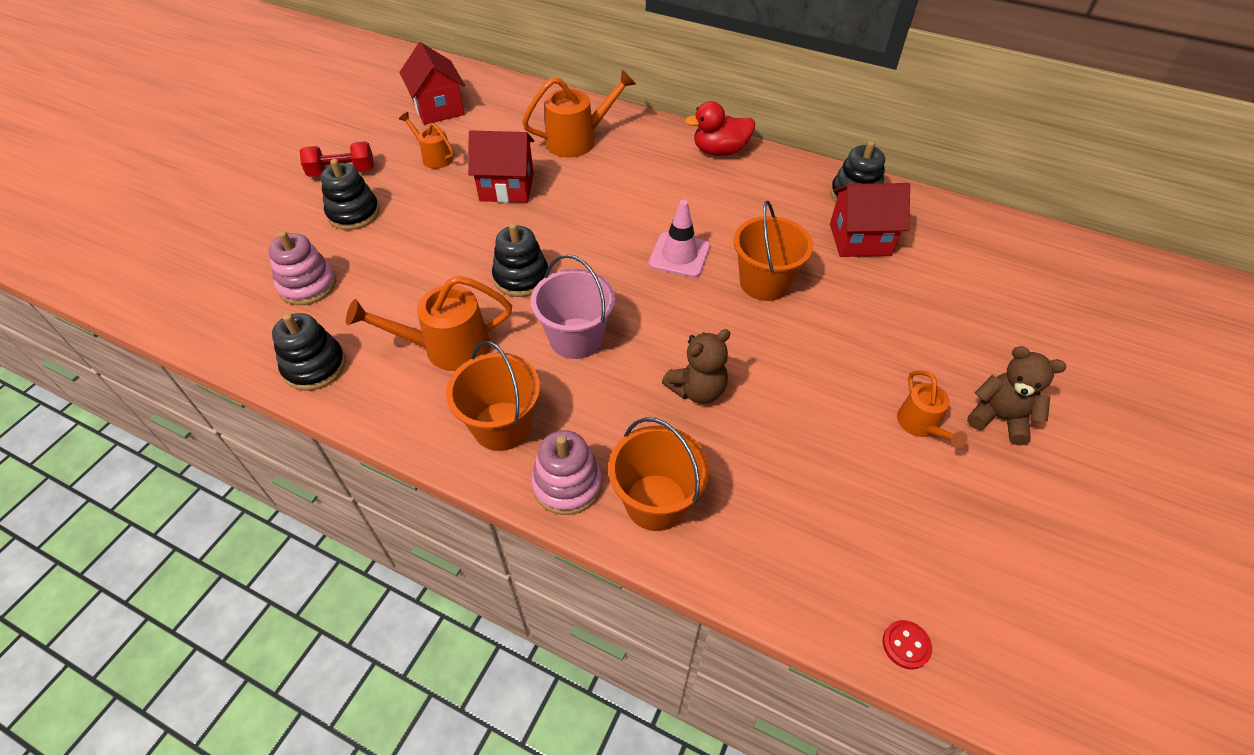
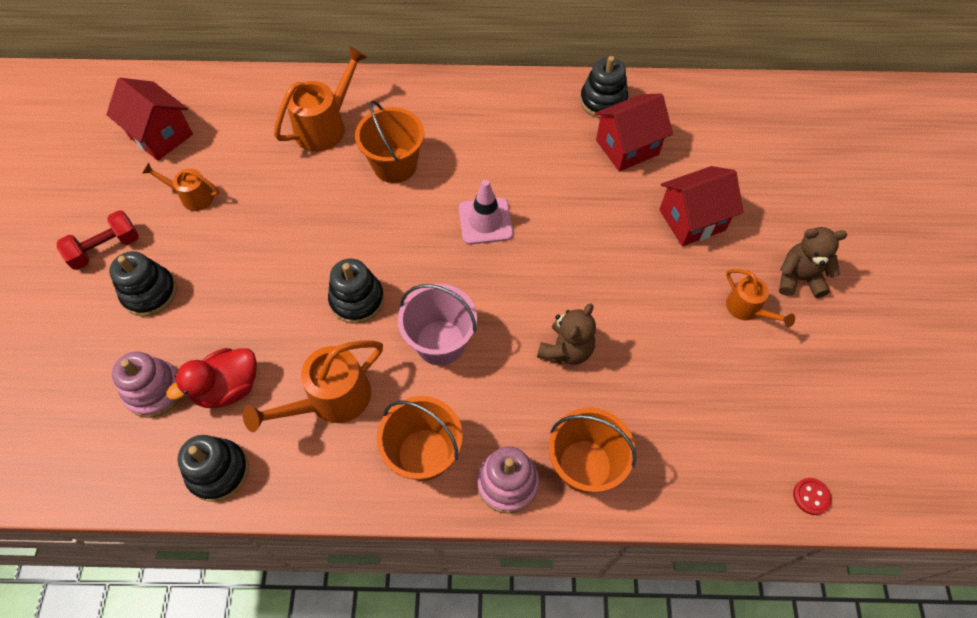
camera: 25 degrees left, 10 degrees up
(506, 187) = (286, 206): red house -> red house (692, 220)
(720, 151) = (465, 93): red duck -> red duck (228, 388)
(764, 283) = (570, 222): orange bucket -> orange bucket (395, 165)

